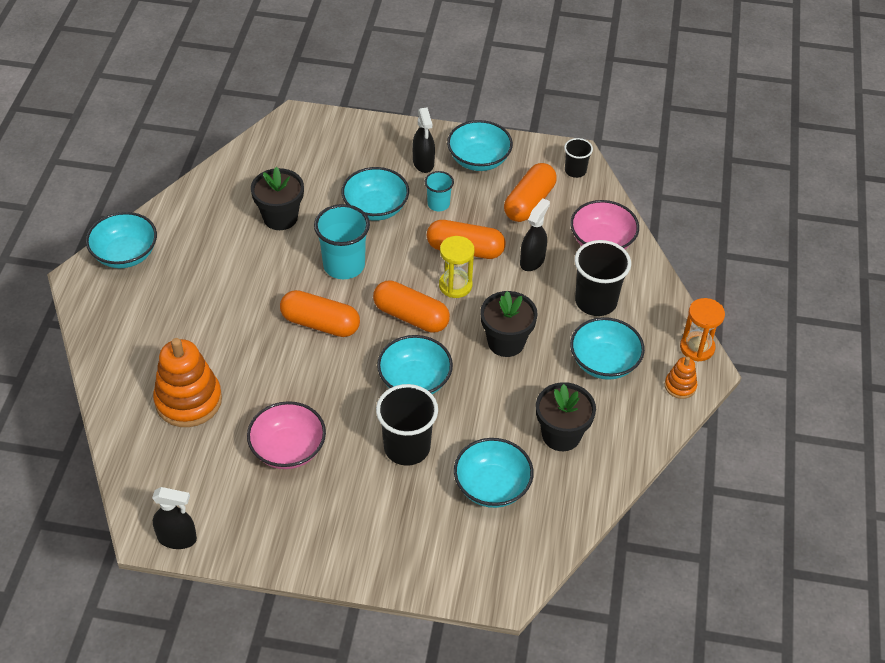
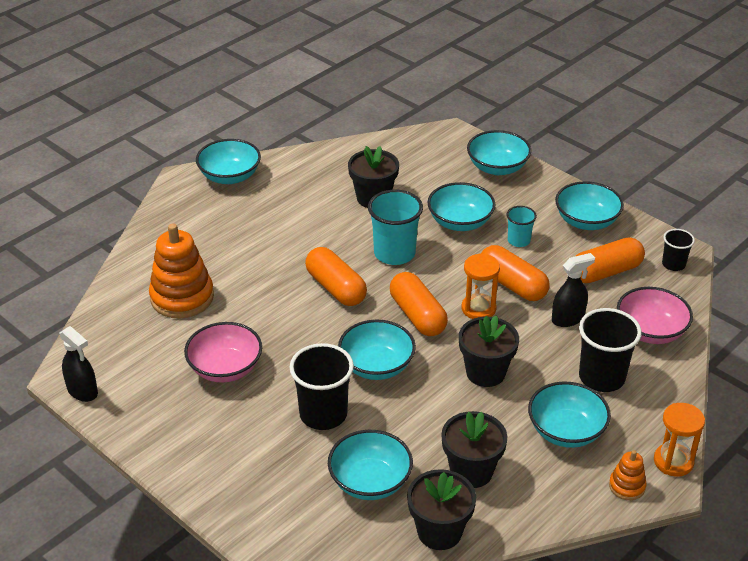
camera: 35 degrees right, 10 degrees down
(365, 138) = (497, 167): none -> turquoise bowl
(423, 163) = (532, 205): black spray bottle -> none
(455, 285) = (478, 308): yellow hourglass -> orange hourglass
(577, 499) = (439, 532): none -> black flower pot

